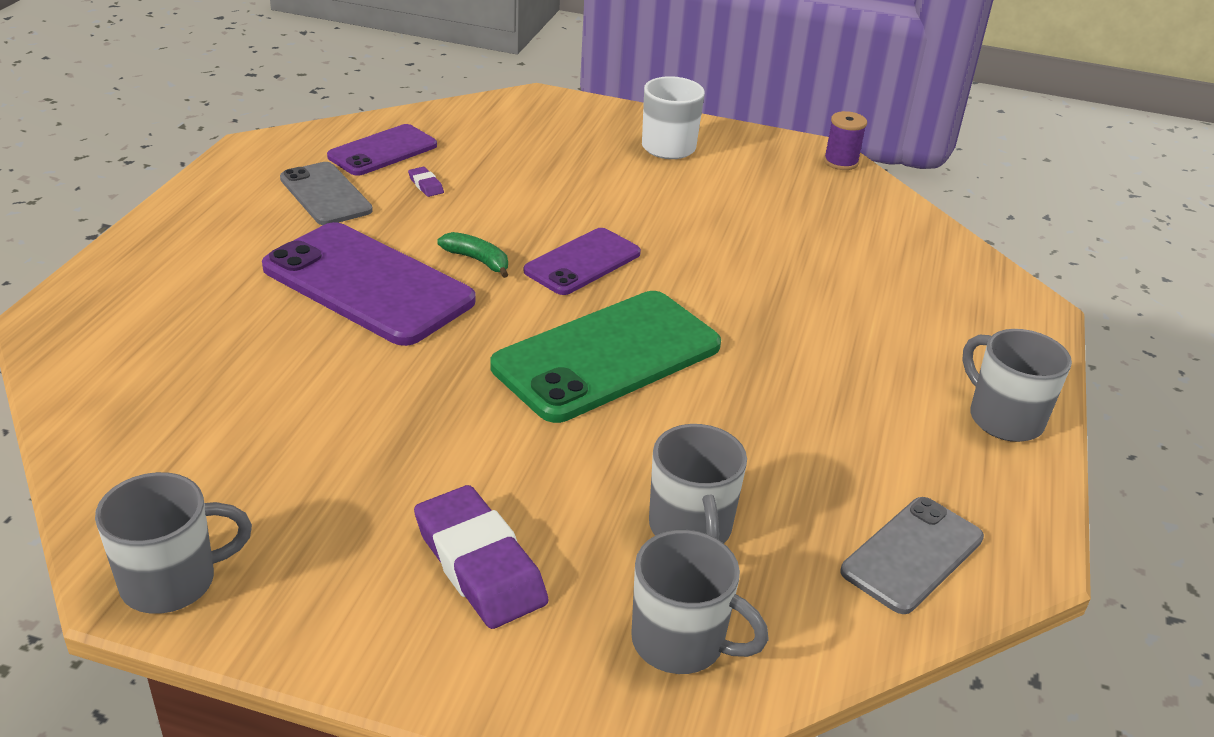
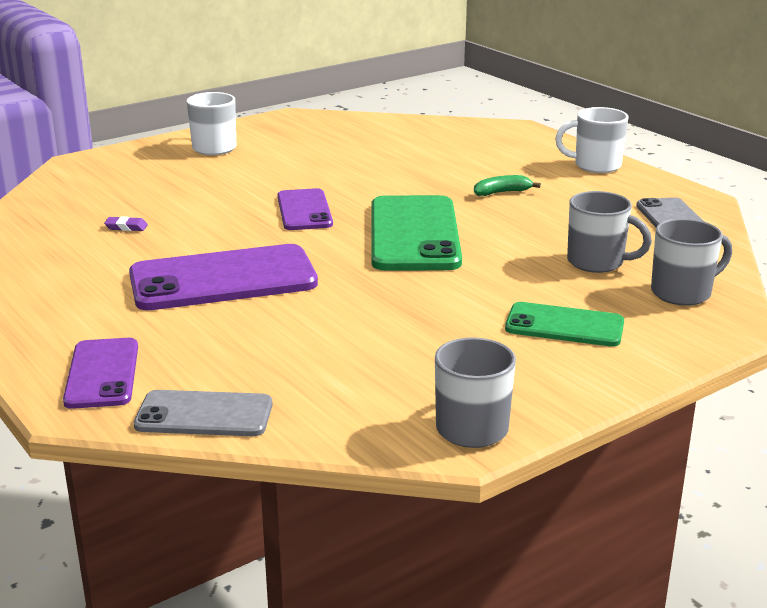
camera: 50 degrees left, 10 degrees down
(325, 194) = (76, 262): grey phone -> grey phone (204, 415)
(383, 151) = (51, 227): purple phone -> purple phone (102, 374)
(477, 260) = (251, 238): green banana -> green banana (502, 192)
(479, 564) = (564, 326): purple eraser -> green phone
(841, 162) = (311, 115): purple spool -> none
(1003, 418) = (595, 165): grey mug -> white mug

